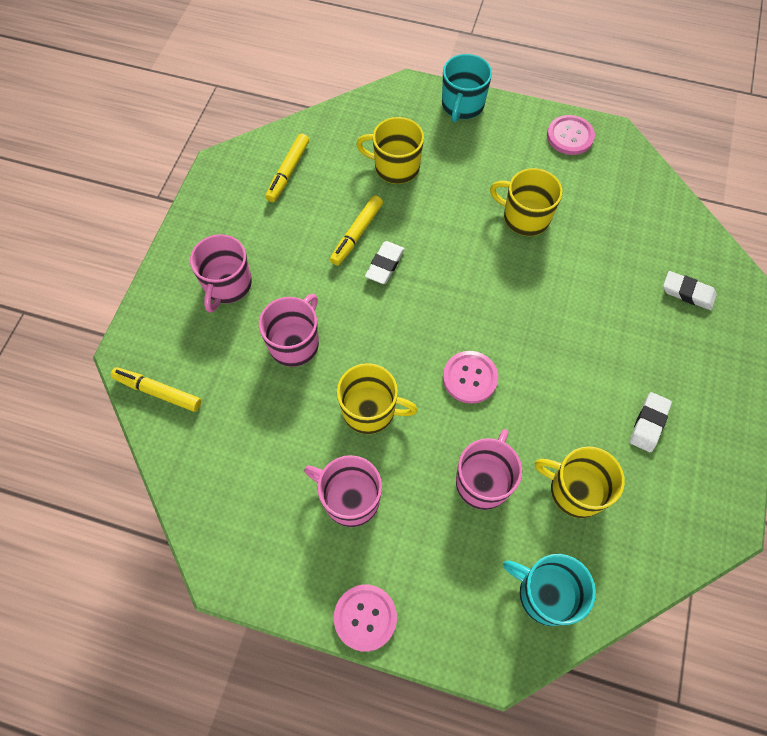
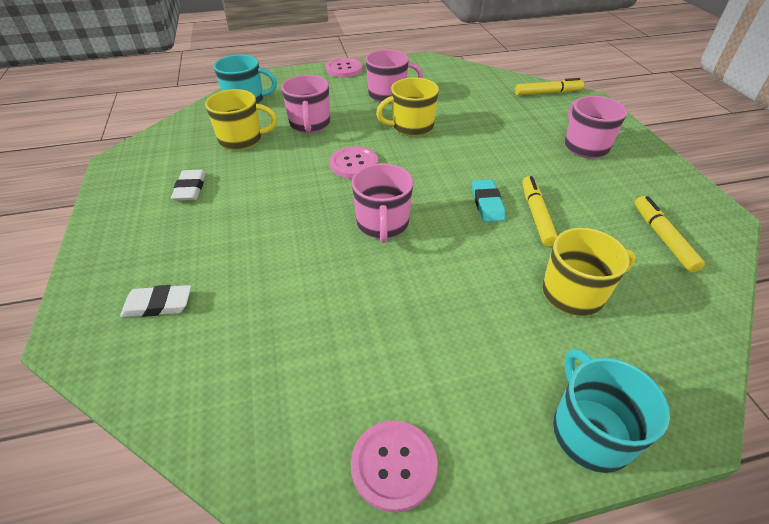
camera: 150 degrees right, 20 degrees down
(294, 343) = (498, 137): pink mug -> pink mug (382, 224)
(385, 264) = (487, 203): white eraser -> turquoise eraser
(525, 217) = (386, 304): yellow mug -> none

